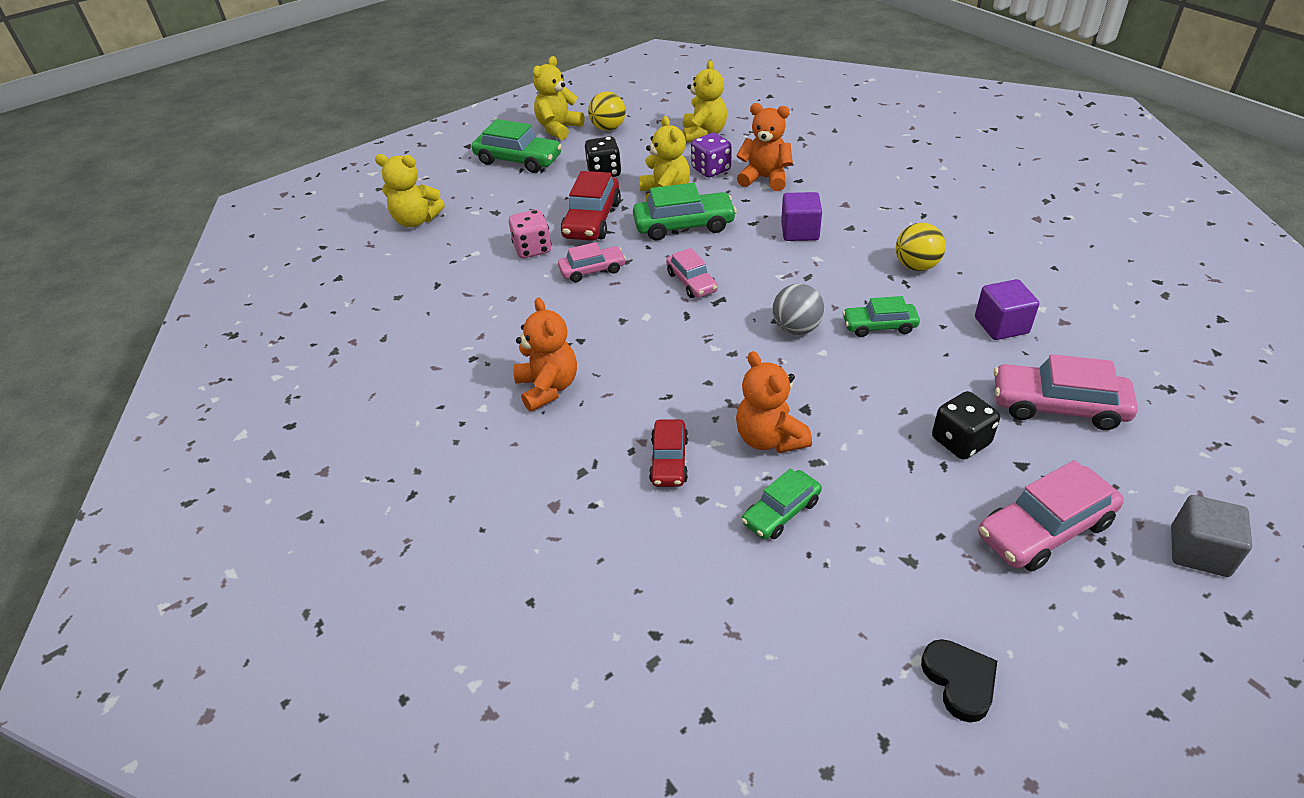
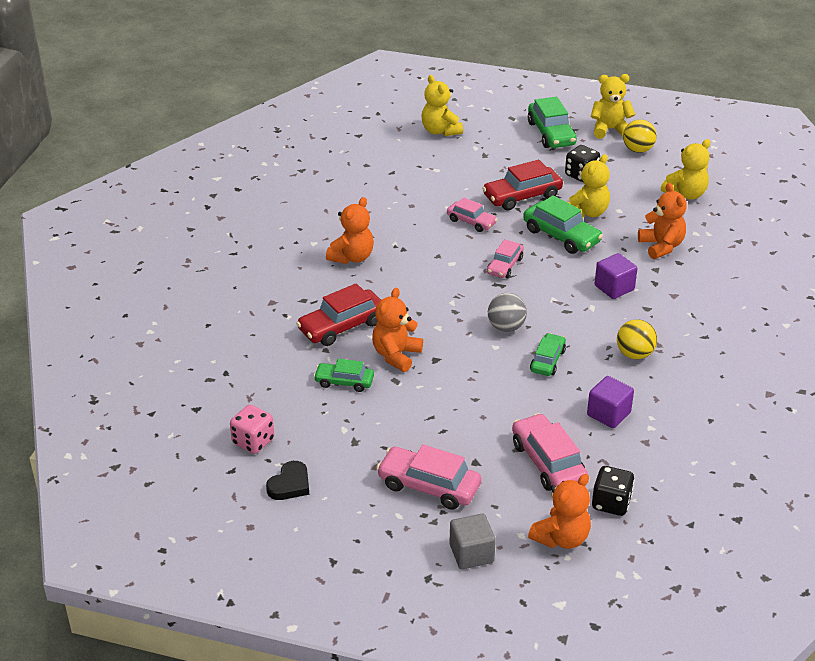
camera: 50 degrees right, 5 degrees down
(532, 249) = (465, 189): pink dice -> pink dice (253, 441)
(669, 460) = (342, 326): red car -> red car, size x1.60
(711, 169) = (642, 218): purple dice -> none
(879, 326) = (547, 360): green car -> green car turned 60 degrees clockwise
(960, 441) = (471, 431): black dice -> black dice (611, 503)
(1200, 457) = (561, 538): none -> orange teddy bear

